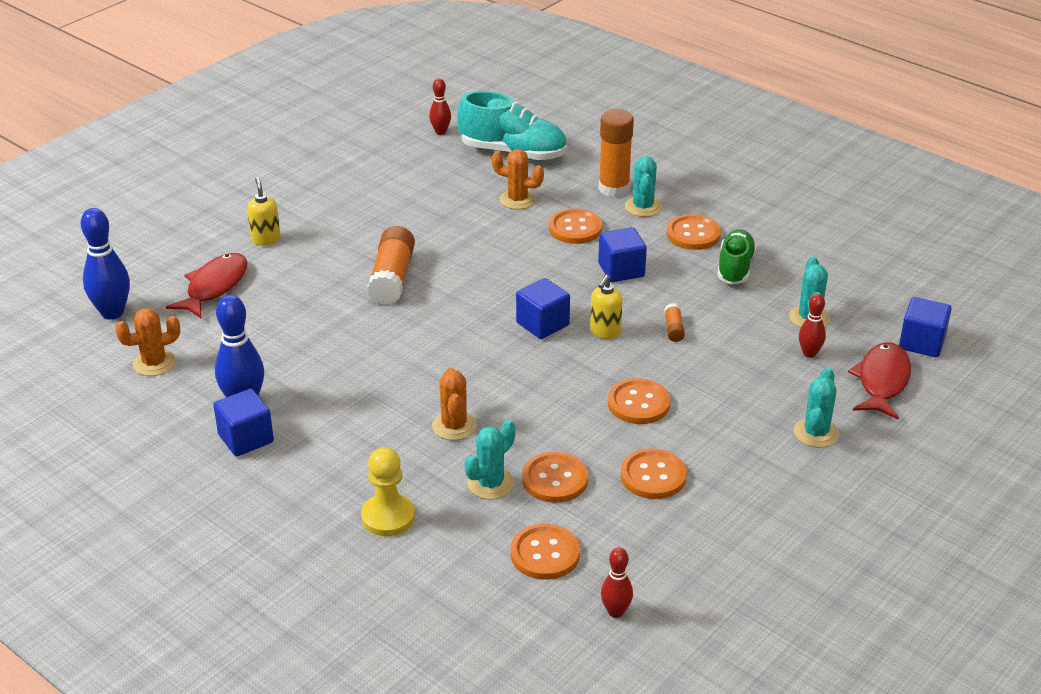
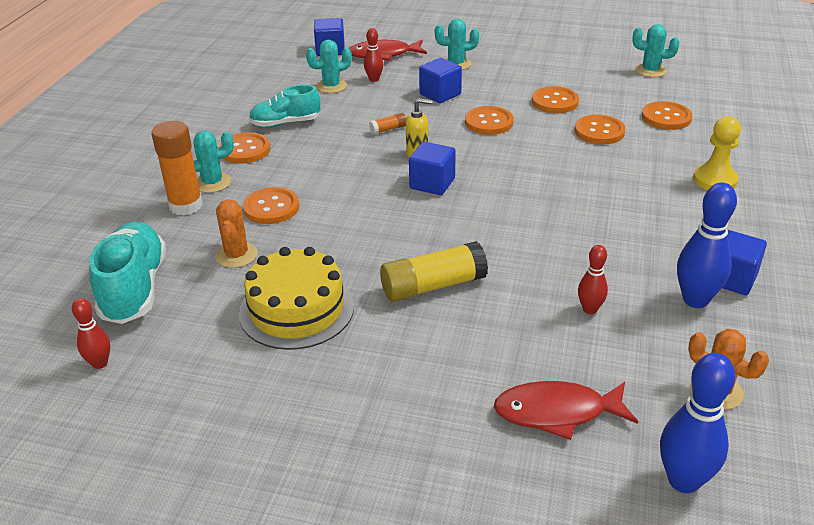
camera: 115 degrees left, 0 degrees up
(266, 239) = (434, 414): yellow soap dispenser -> none
(392, 278) = (433, 286): orange glue stick -> yellow glue stick
(424, 212) = (296, 309): none -> yellow cake
(454, 426) = (595, 184): orange cactus -> none
(490, 484) = (633, 152): turquoise cactus -> turquoise cactus (650, 71)
(615, 612) = (678, 87): red bowling pin -> red bowling pin (590, 309)
(621, 270) = (324, 169): blue cube -> blue cube (440, 94)
(735, 268) = (285, 123): green shoe -> turquoise shoe

